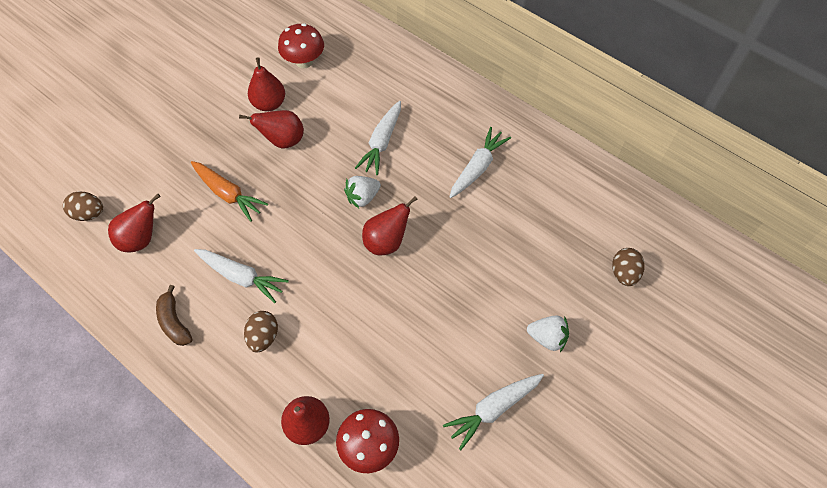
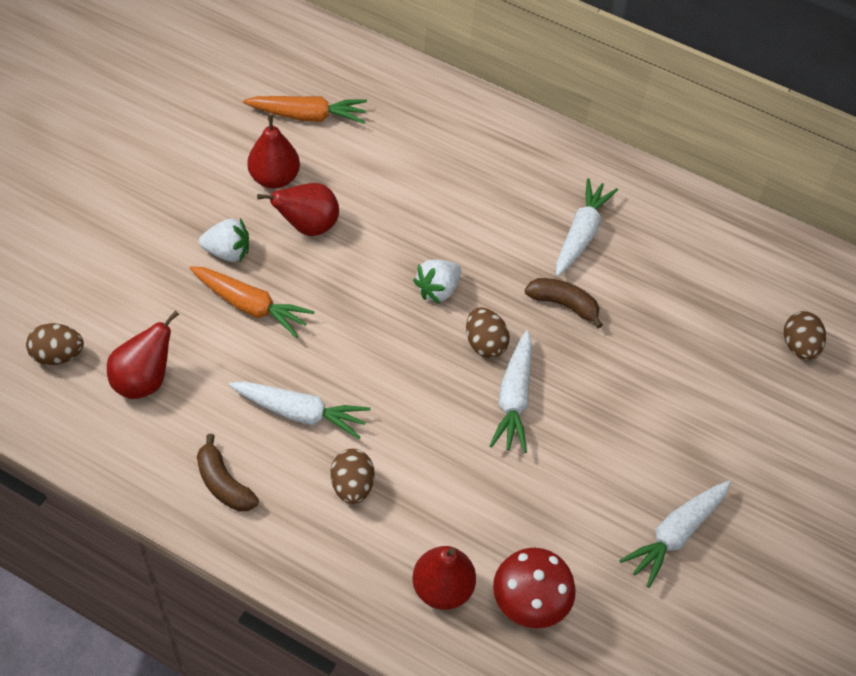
camera: 15 degrees left, 5 degrees down
(304, 62) = (308, 116): red mushroom -> orange carrot
(382, 142) = (445, 214): white carrot -> white carrot (514, 398)
(386, 242) = (485, 344): red pear -> brown egg
(451, 219) = (563, 304): none -> brown banana
(547, 337) = (722, 438): white strawberry -> white strawberry (227, 252)

